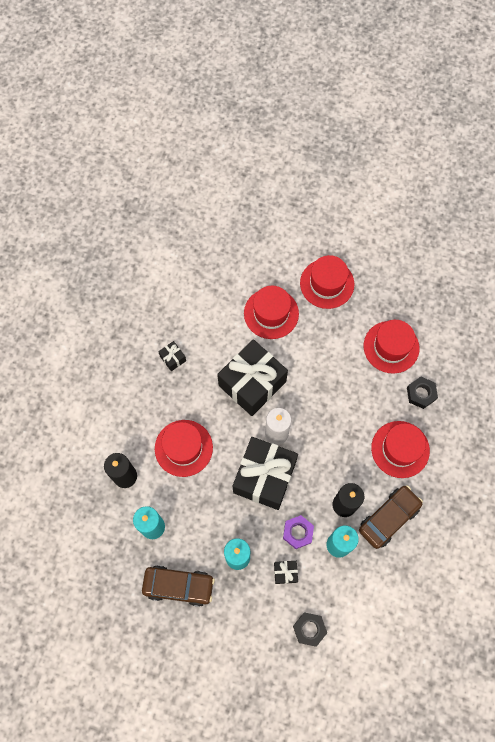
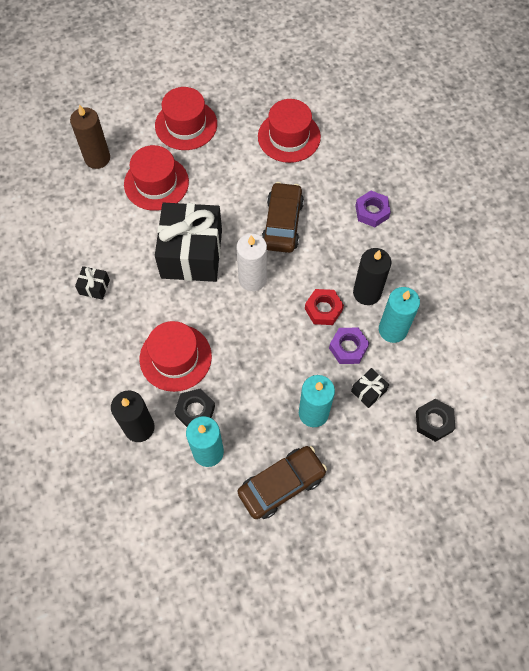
camera: 40 degrees left, 5 degrees down
(247, 265) = (97, 158): none -> brown candle
(264, 477) = (275, 324): black gift -> none
(305, 492) = (323, 309): none -> red nut
(388, 518) = (414, 274): brown car -> brown car (282, 223)
(400, 449) = (372, 212): red hat -> purple nut
(421, 394) = (348, 156): black nut -> black nut (195, 411)

